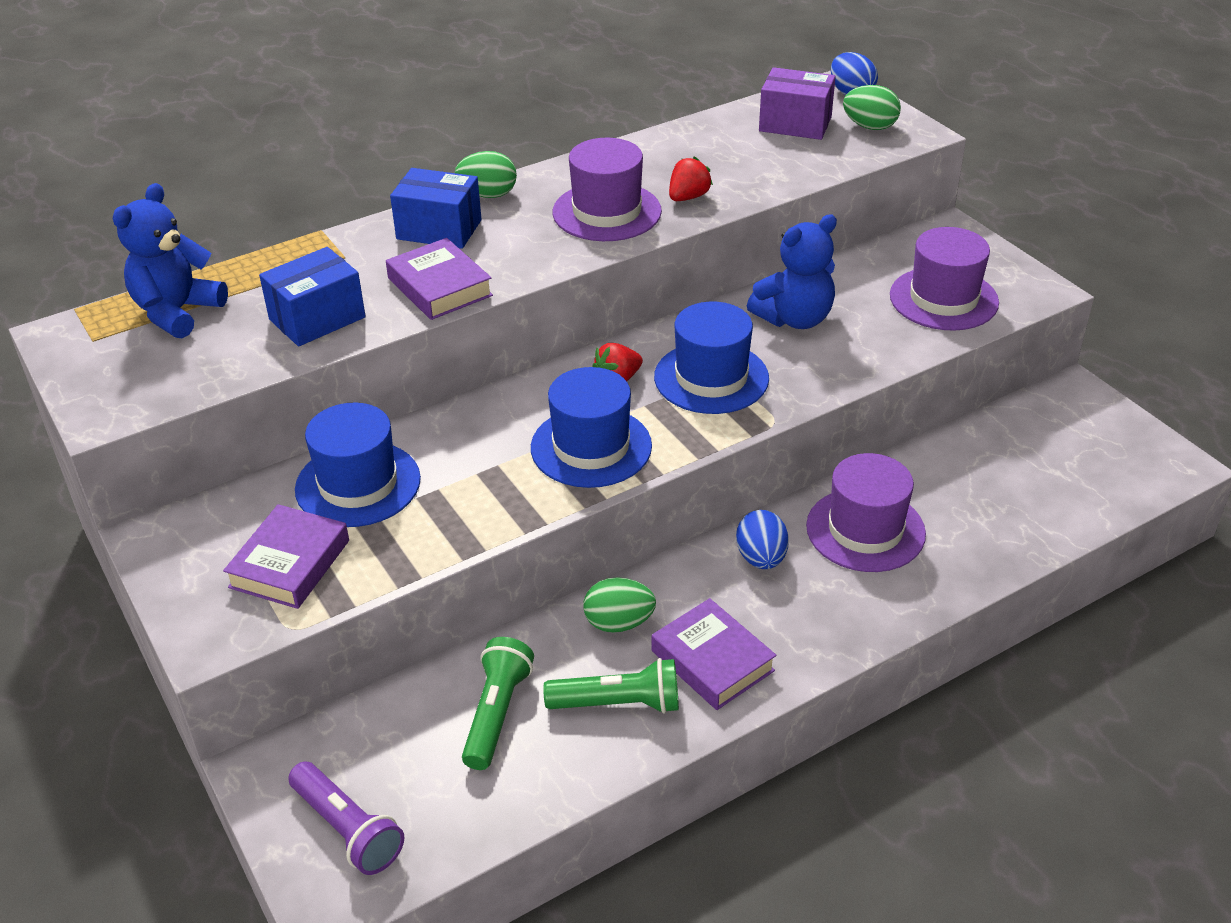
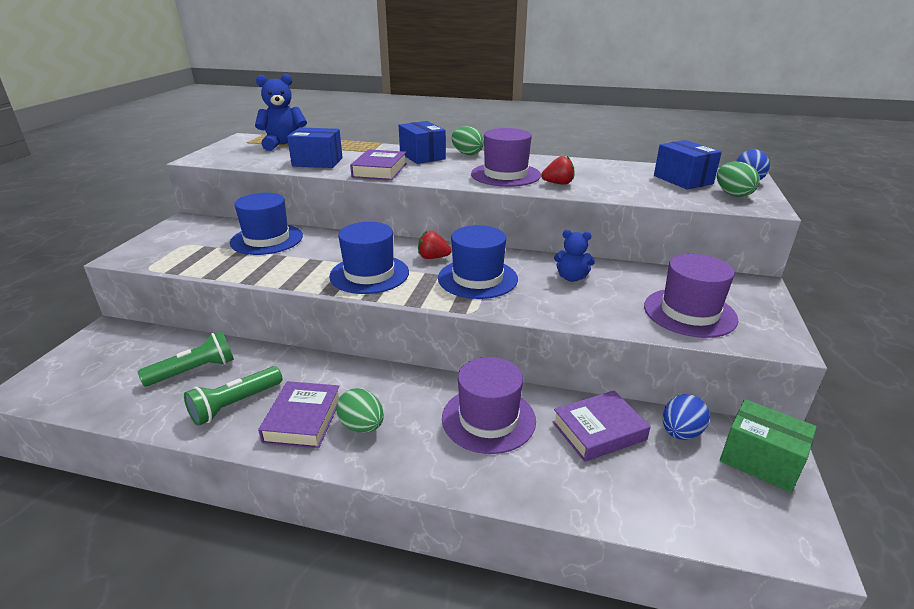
camera: 45 degrees right, 10 degrees down
(289, 564) = (194, 249): purple book -> purple book (599, 431)
(347, 829) = (77, 370): purple flashlight -> none
(618, 703) = (235, 404): green flashlight -> green flashlight turned 90 degrees clockwise
(619, 623) = (300, 373): green egg -> green egg (362, 426)
(761, 558) = (410, 393): blue egg -> blue egg (680, 433)
(794, 319) = (571, 278): blue teddy bear -> blue teddy bear, size x0.62
(795, 124) = (683, 180): purple box -> blue box
(1087, 415) = (760, 460): none -> green box

